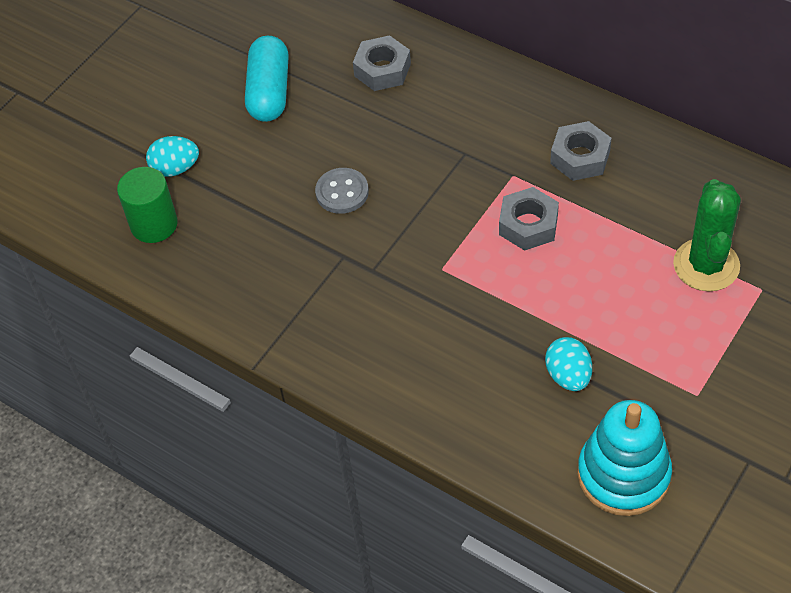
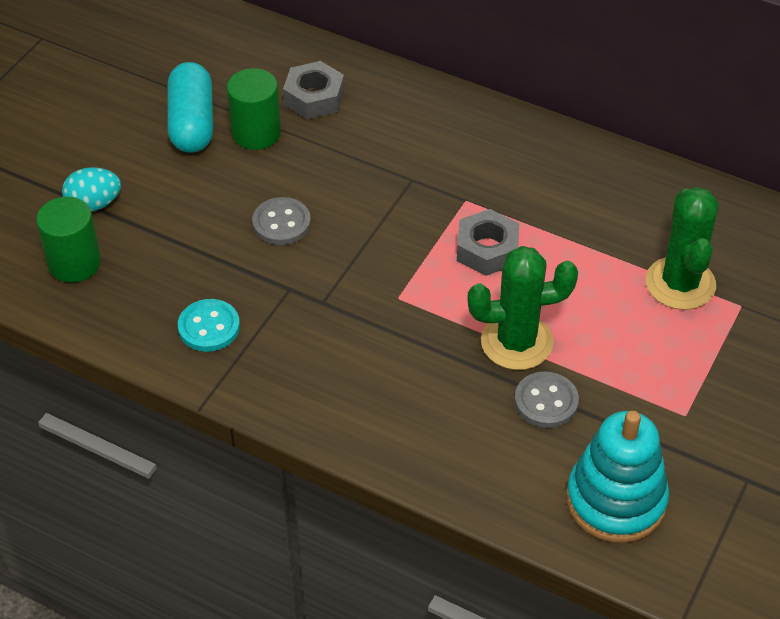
camera: 10 degrees left, 5 degrees down
(268, 290) = (209, 327): none -> turquoise button
(326, 103) = (256, 133): none -> green cylinder
(547, 317) = (516, 342): none -> green cactus
(568, 376) = (546, 401): turquoise egg -> grey button
(580, 157) = (535, 180): grey nut -> none

